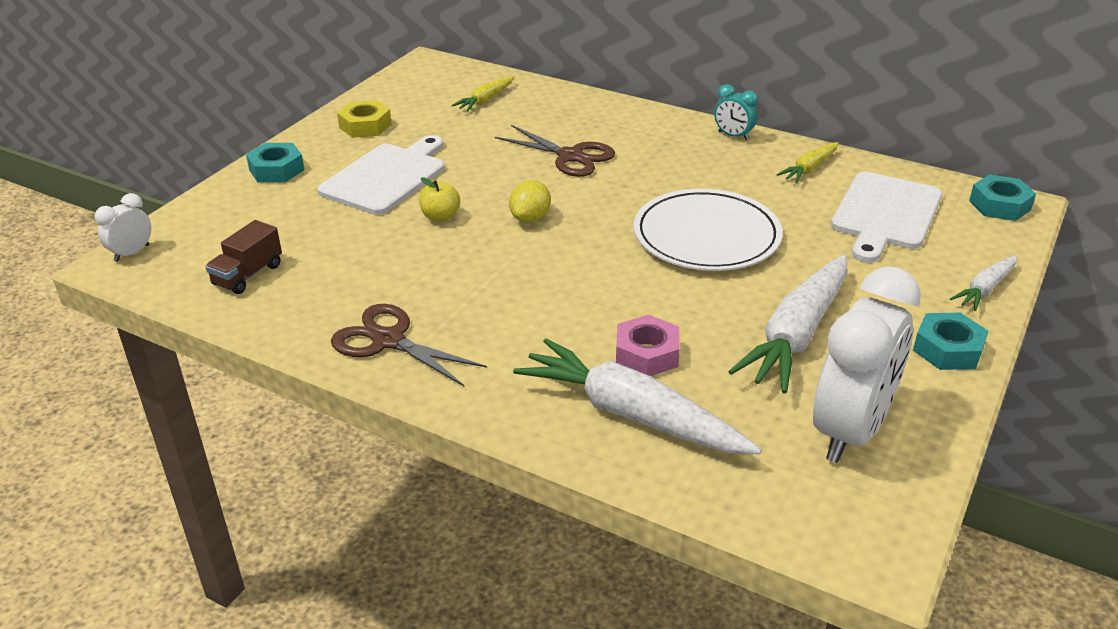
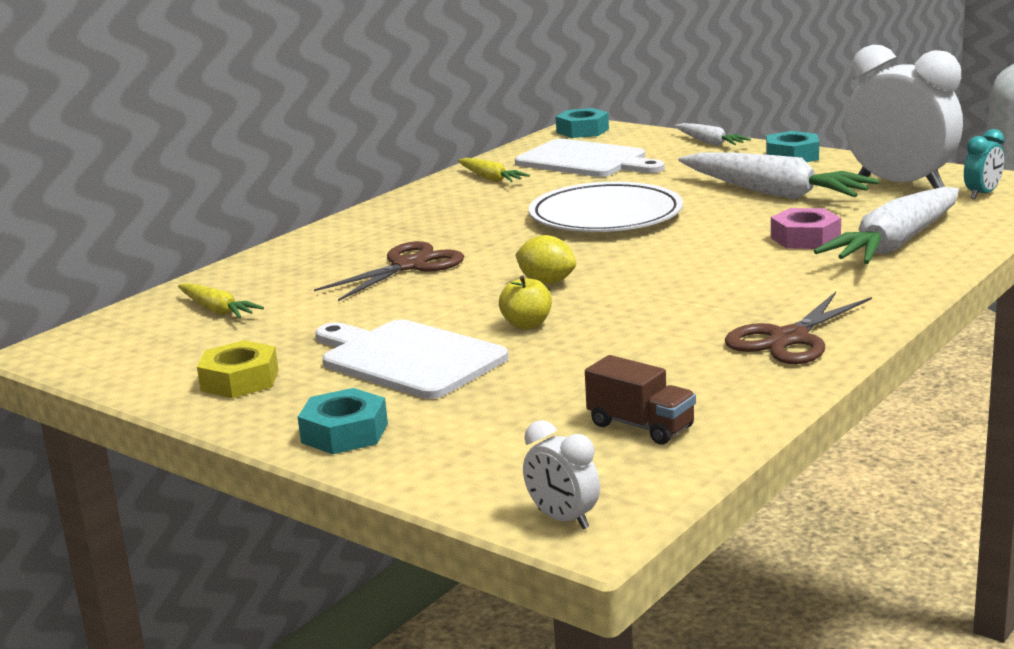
camera: 80 degrees left, 15 degrees down
(733, 136) = (405, 201): turquoise clock -> turquoise clock (982, 194)

